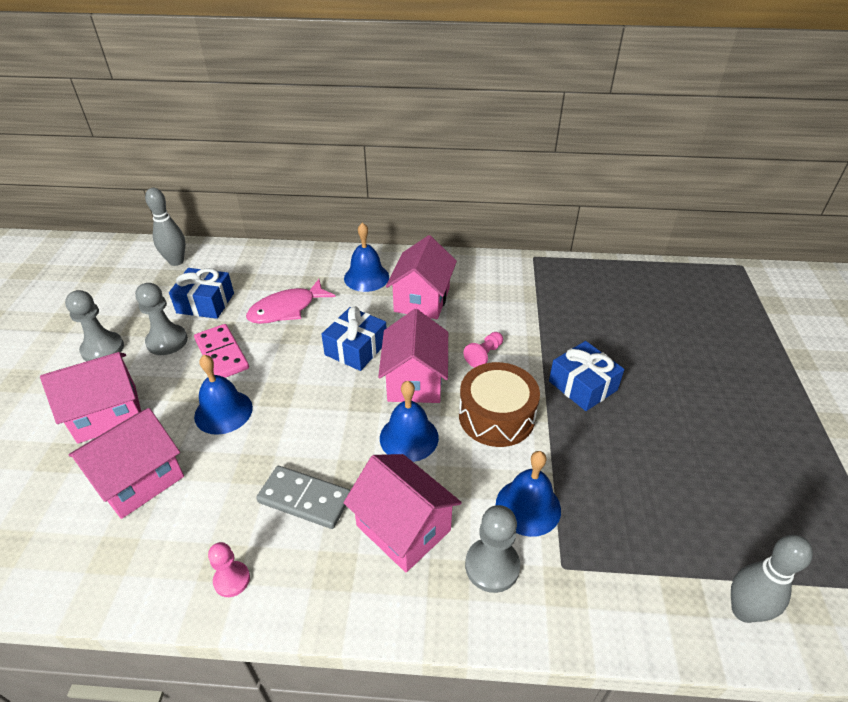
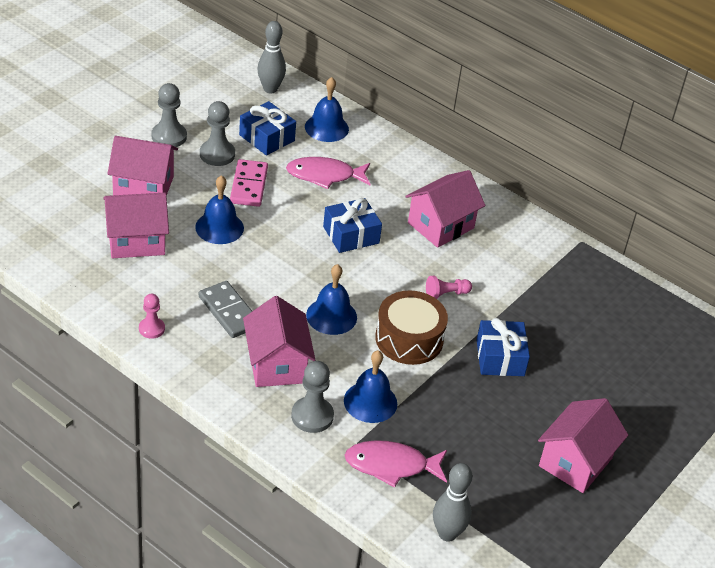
camera: 30 degrees right, 0 degrees up
(366, 277) = (413, 182): blue bell -> blue bell (326, 128)
(415, 380) = (373, 282): pink house -> pink house (575, 462)
(616, 568) = (391, 465): none -> pink fish

